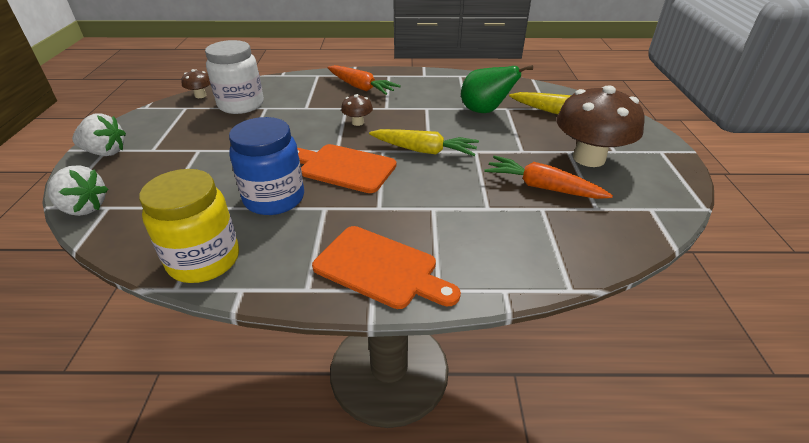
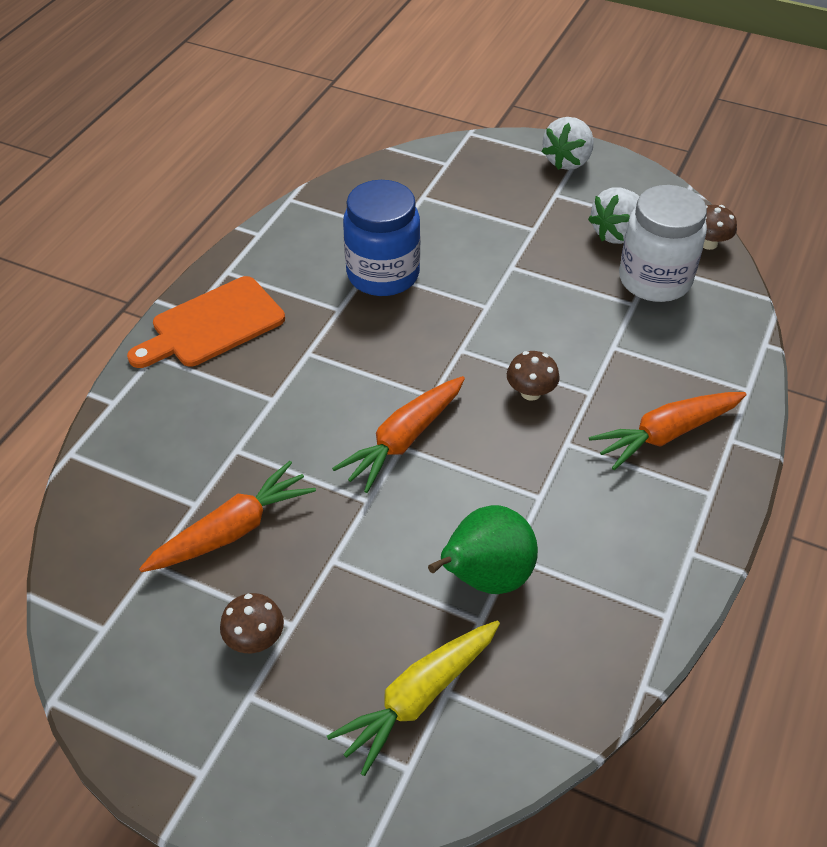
camera: 115 degrees right, 10 degrees up
(84, 208) = (454, 150): white strawberry -> white strawberry (617, 233)
(204, 260) = (314, 217): yellow jar -> none
(343, 167) = (411, 345): orange cutting board -> none
(424, 150) = (404, 440): yellow carrot -> orange carrot
(589, 158) = (255, 639): brown mushroom -> brown mushroom, size x0.44

